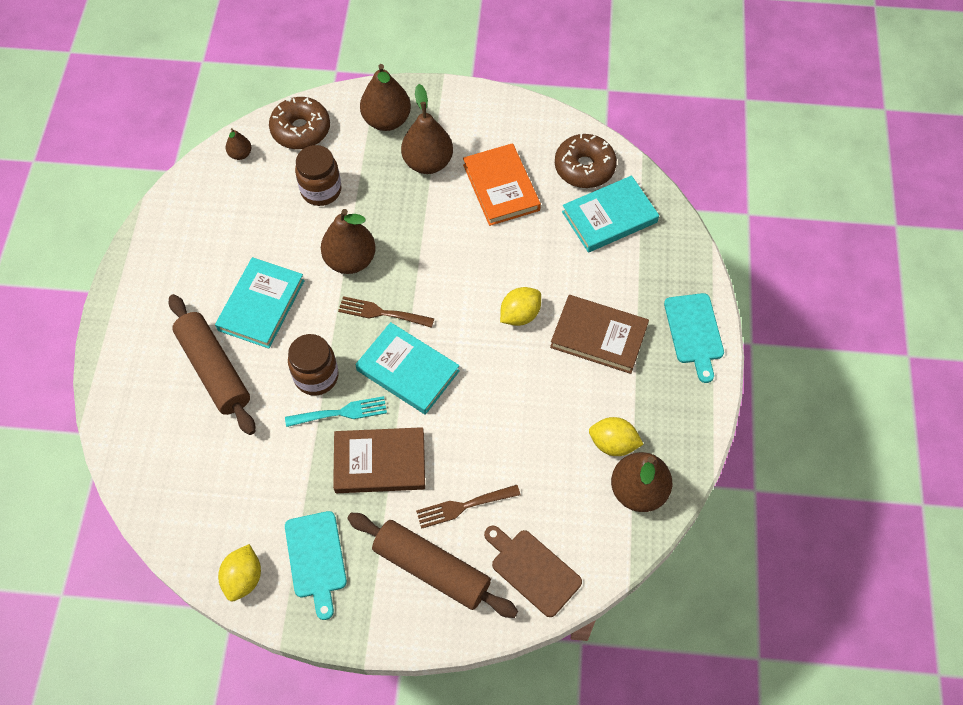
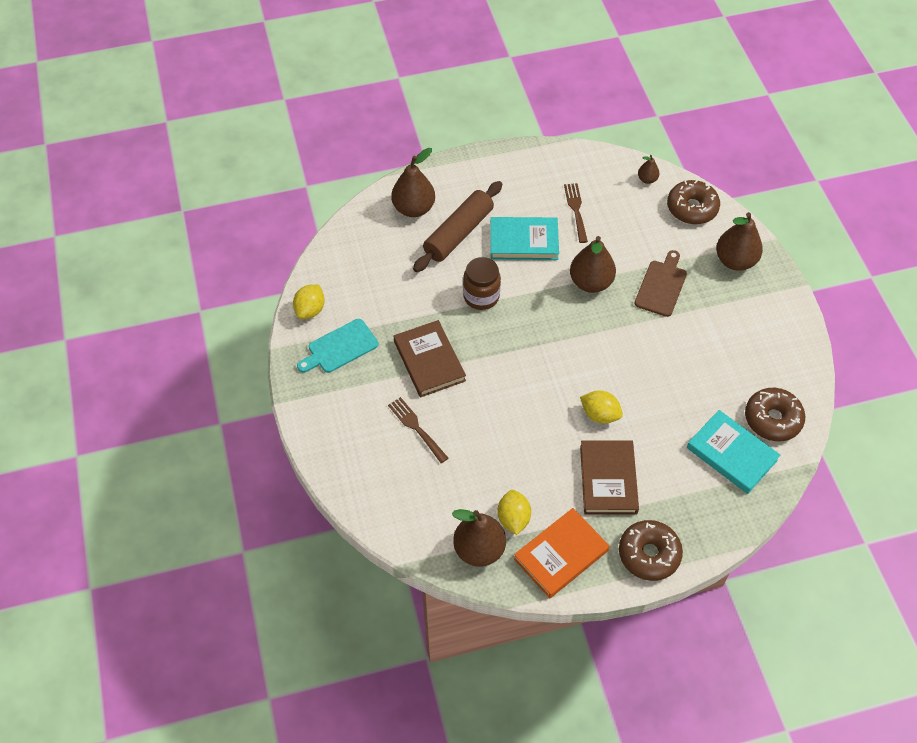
camera: 70 degrees right, 5 degrees down
(243, 578) = (310, 310): yellow lemon -> yellow lemon turned 60 degrees counterclockwise
(321, 190) = (643, 241): brown jar -> none
(341, 413) = (458, 322): turquoise fork -> none
(382, 313) = (555, 319): brown fork -> brown fork (576, 210)
(407, 371) = (513, 353): turquoise book -> none
(428, 162) = (710, 303): brown pear -> brown pear (414, 208)
(431, 569) = (359, 423): brown rolling pin -> none
(501, 187) = (716, 363): orange book -> orange book (561, 555)
(533, 570) = (383, 491): brown cutting board -> brown cutting board (661, 286)
(694, 332) = (649, 554): turquoise cutting board -> brown donut

